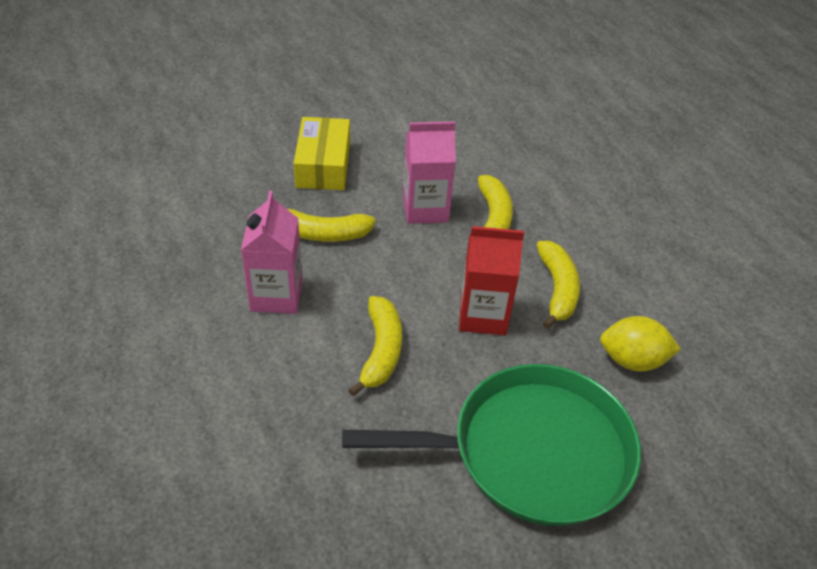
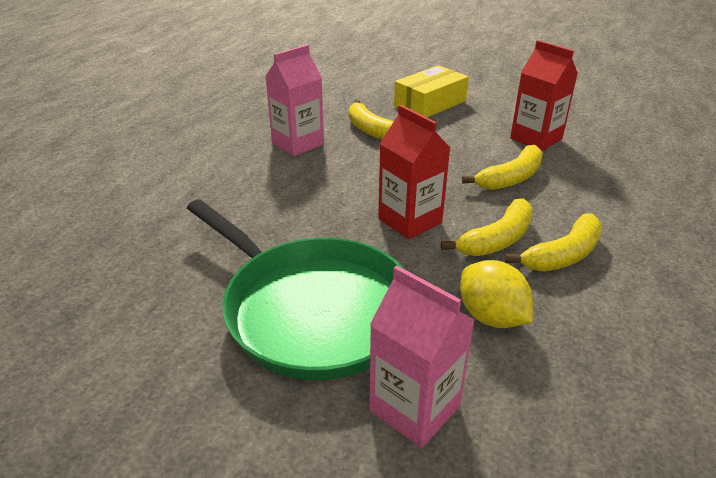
camera: 50 degrees right, 10 degrees down
(381, 351) = (310, 198): yellow banana -> yellow banana (563, 255)
(425, 209) = (464, 151): pink carton -> pink carton (414, 408)
(458, 160) = (536, 139): none -> red carton

